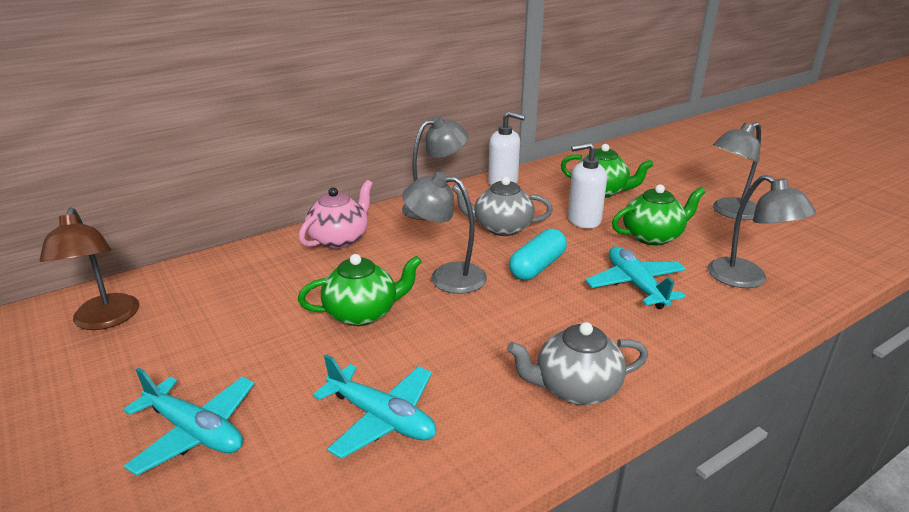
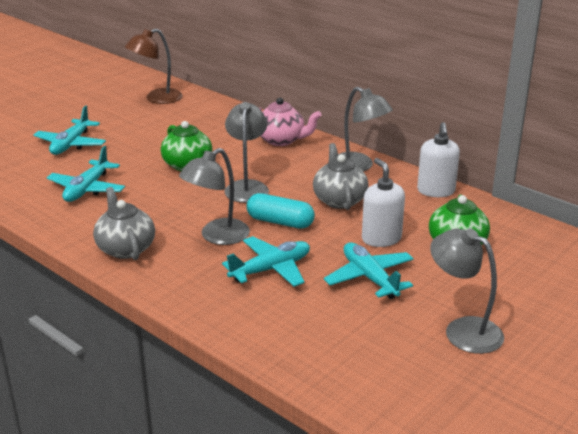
camera: 75 degrees right, 0 degrees up
(653, 236) = (369, 278): green teapot -> turquoise plane
(747, 279) = (309, 331): grey lamp -> grey lamp (217, 236)

